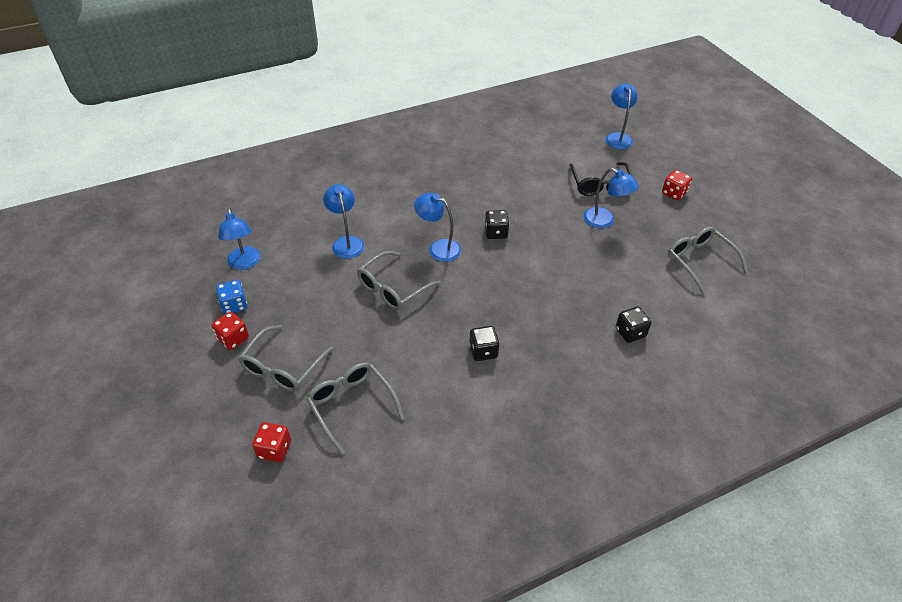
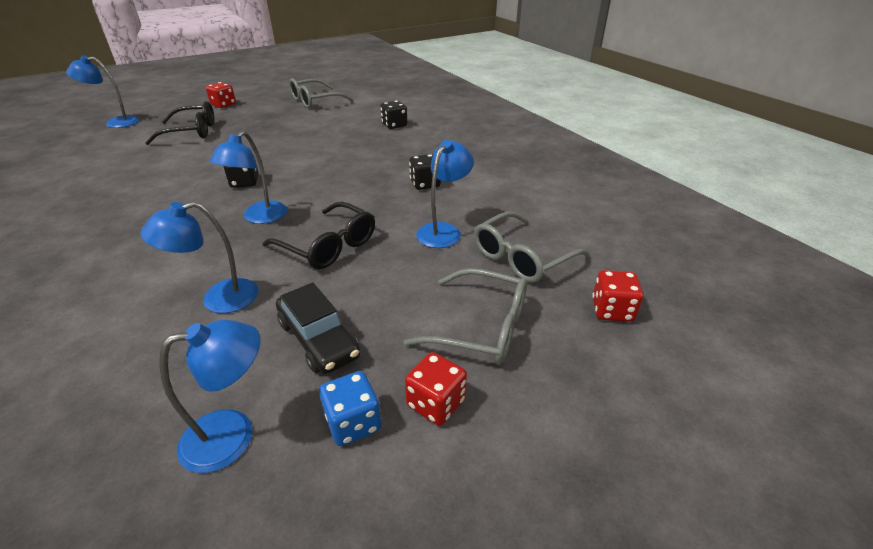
camera: 95 degrees left, 10 degrees down
(298, 289) = (318, 339): none -> black car
(392, 288) = (329, 246): grey glasses -> black glasses
(605, 221) = (249, 131): blue lamp -> blue lamp (443, 231)

